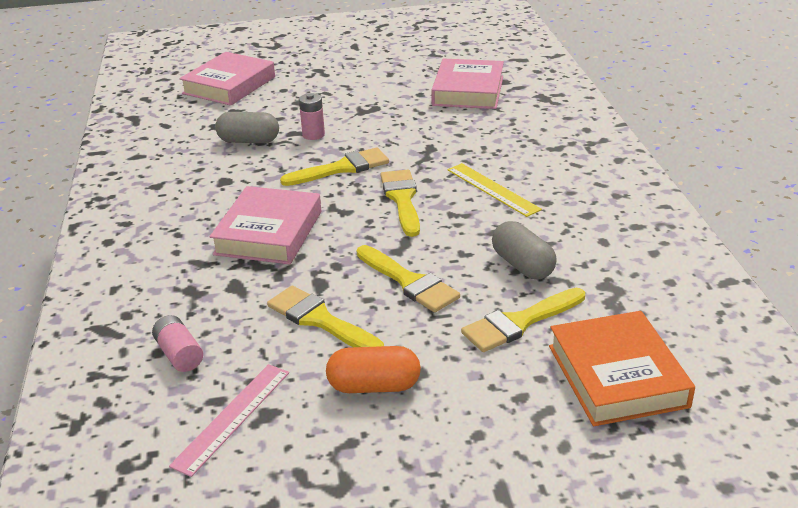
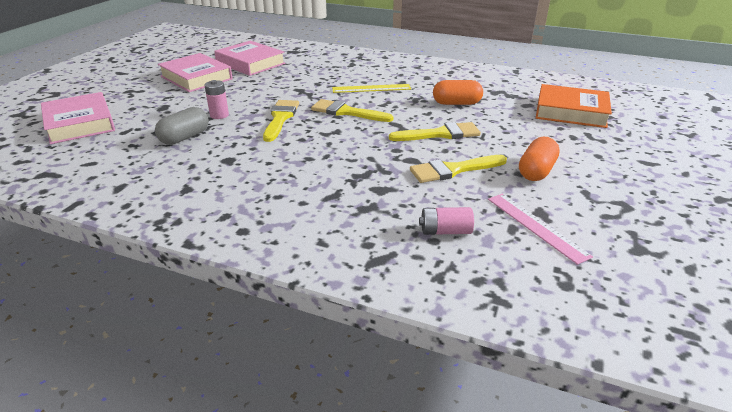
camera: 60 degrees left, 0 degrees up
(268, 233) = (326, 161): pink book -> pink book (196, 78)
(519, 322) = (508, 119): yellow brush -> none
(522, 265) = (456, 103): grey capsule -> orange capsule

